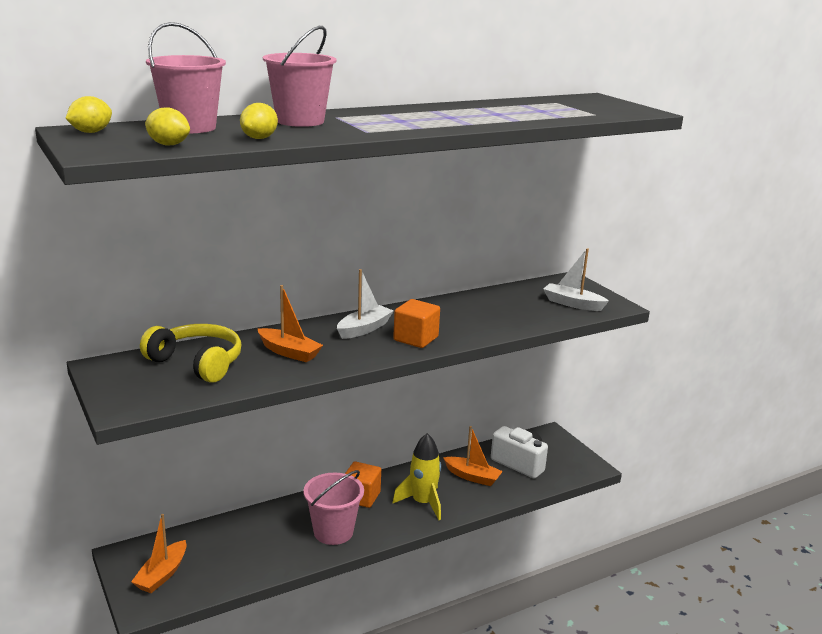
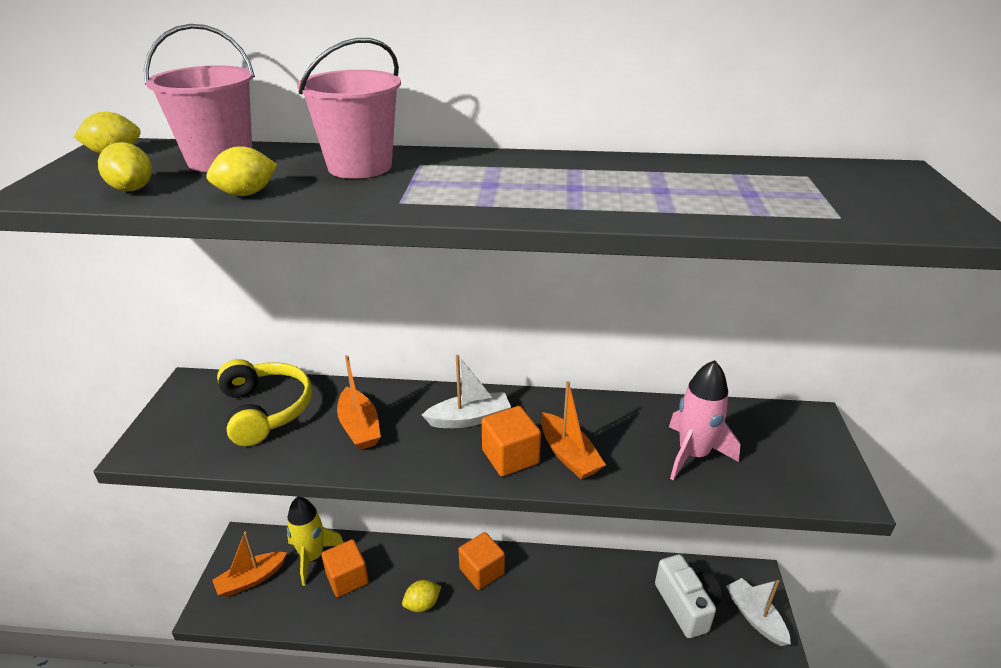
camera: 35 degrees right, 10 degrees up
(253, 541) = (347, 578): none -> orange cube
(333, 532) = (422, 604): pink bucket -> yellow lemon
(423, 503) = (536, 610): yellow rocket -> yellow rocket (312, 557)
(472, 477) = (616, 599): orange boat -> orange boat (568, 455)
(523, 310) = (693, 454): none -> pink rocket
(572, 304) = (777, 466): white boat -> white boat (755, 617)

